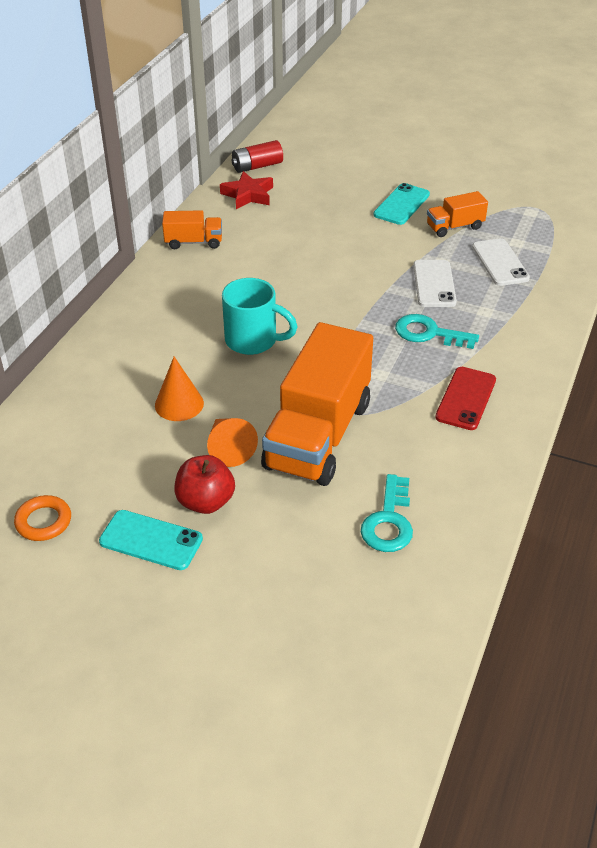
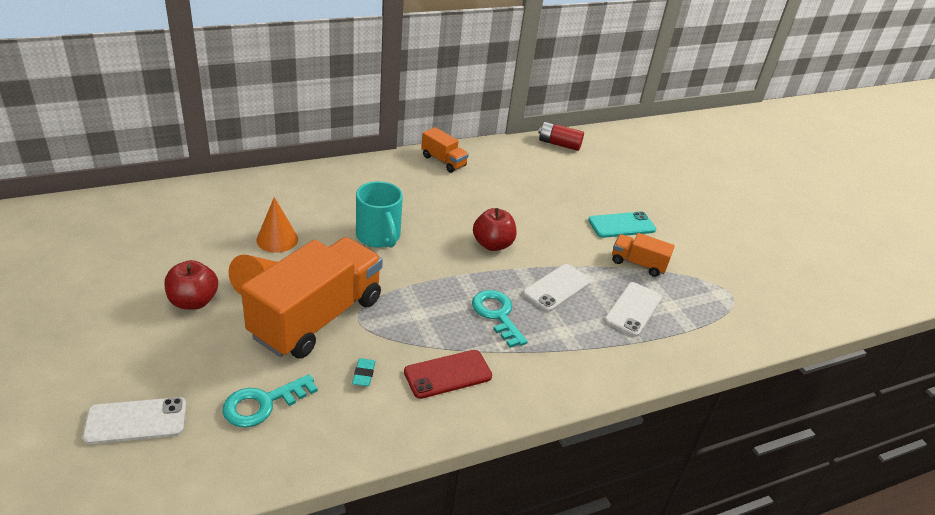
camera: 40 degrees right, 5 degrees down
(43, 521) = (110, 244): orange ring -> none
(151, 540) = (133, 297): turquoise phone -> none
(248, 195) = (524, 156): red star -> none
(318, 435) = (317, 318): orange truck -> orange truck turned 150 degrees clockwise
(328, 611) = (136, 421): none -> white phone
(342, 284) = (492, 244): none -> red apple
(416, 444) = (364, 374): none -> turquoise eraser

